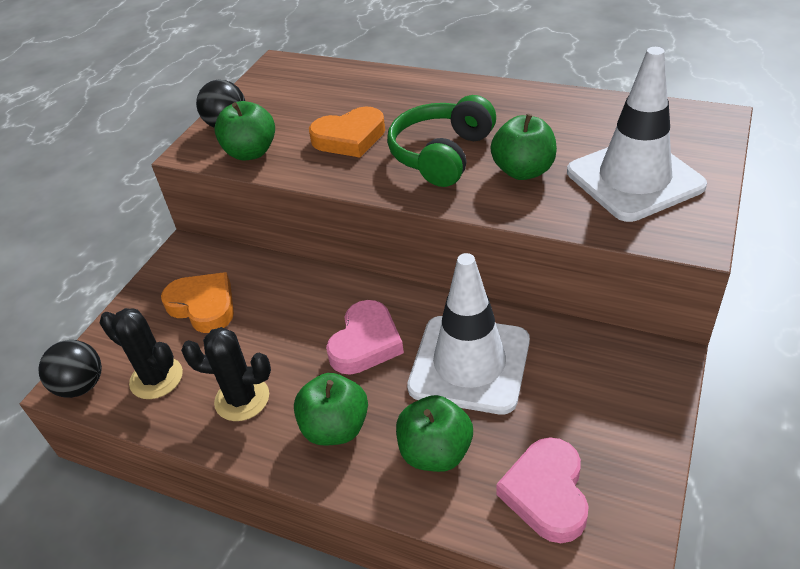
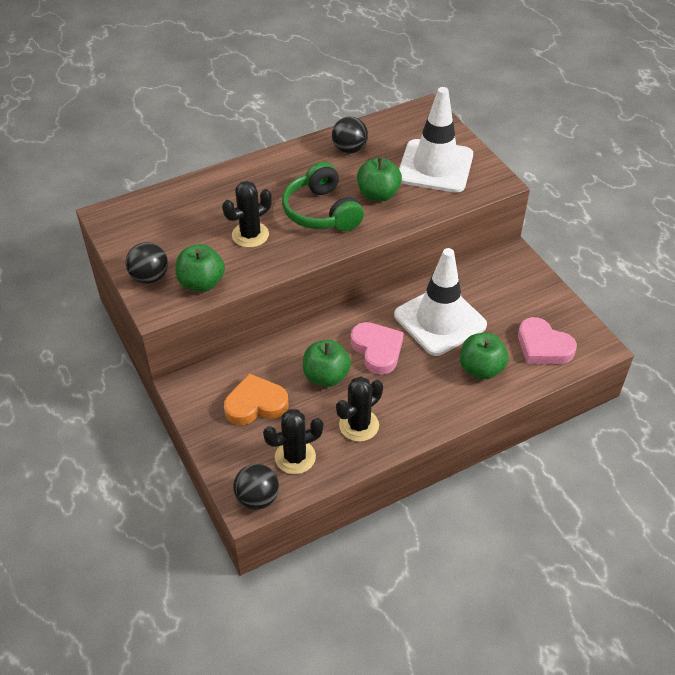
camera: 55 degrees left, 5 degrees up
(335, 428) = (424, 397): green apple -> green apple (326, 376)
(349, 138) = (250, 235): orange heart -> black cactus
(562, 114) = (349, 149): none -> black ball

